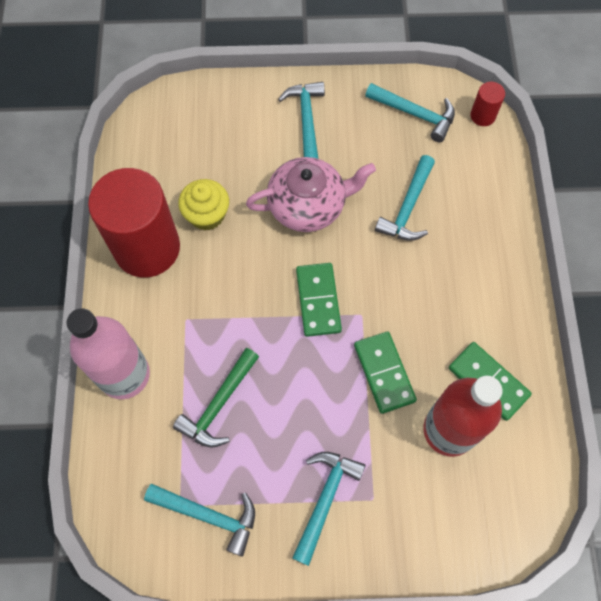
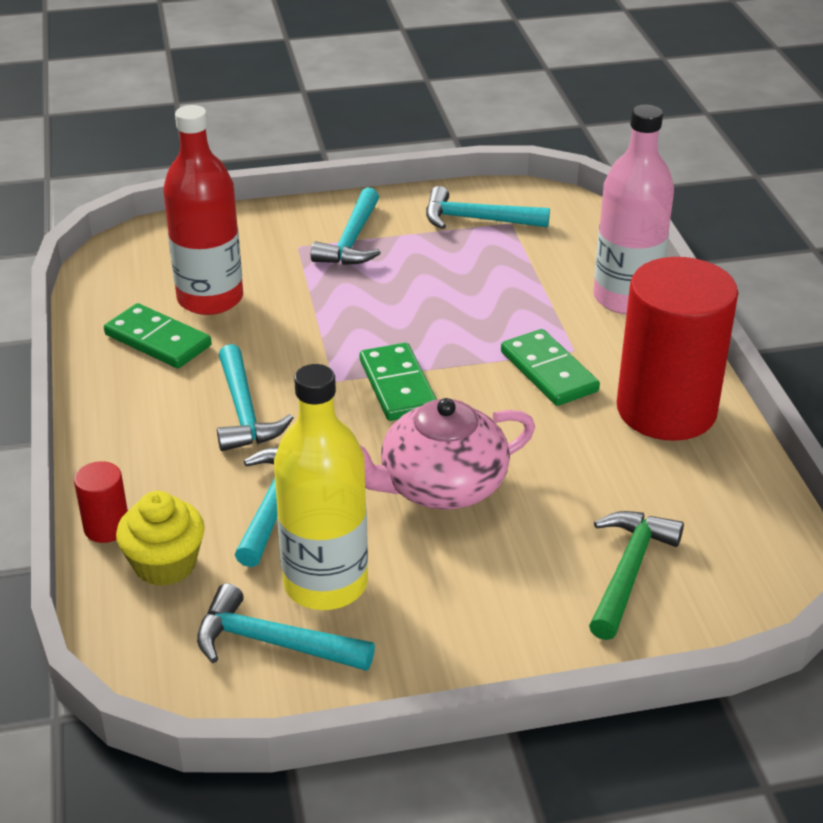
camera: 170 degrees right, 30 degrees down
(207, 215) = (597, 456): yellow cupcake -> yellow cupcake (165, 564)
(218, 405) = (498, 288): green hammer -> green hammer (628, 571)
(306, 120) = (478, 606): turquoise hammer -> turquoise hammer (244, 412)
(384, 146) = (325, 584): none -> yellow bottle
(384, 373) = (296, 333): green domino -> green domino (549, 371)
(482, 116) = (139, 657): red cylinder -> red cylinder (106, 527)

